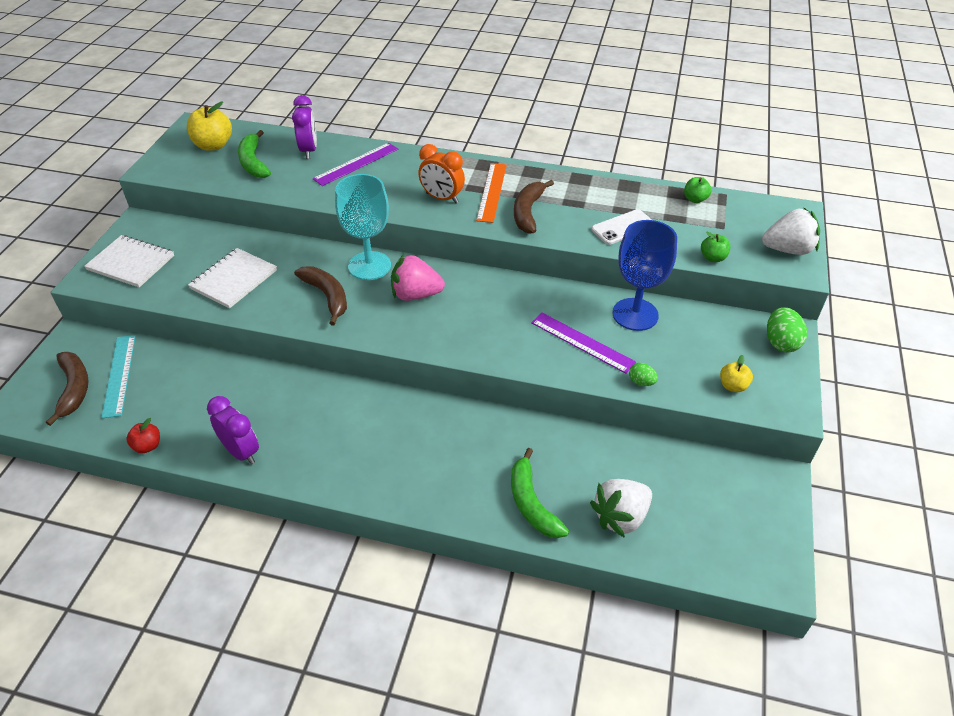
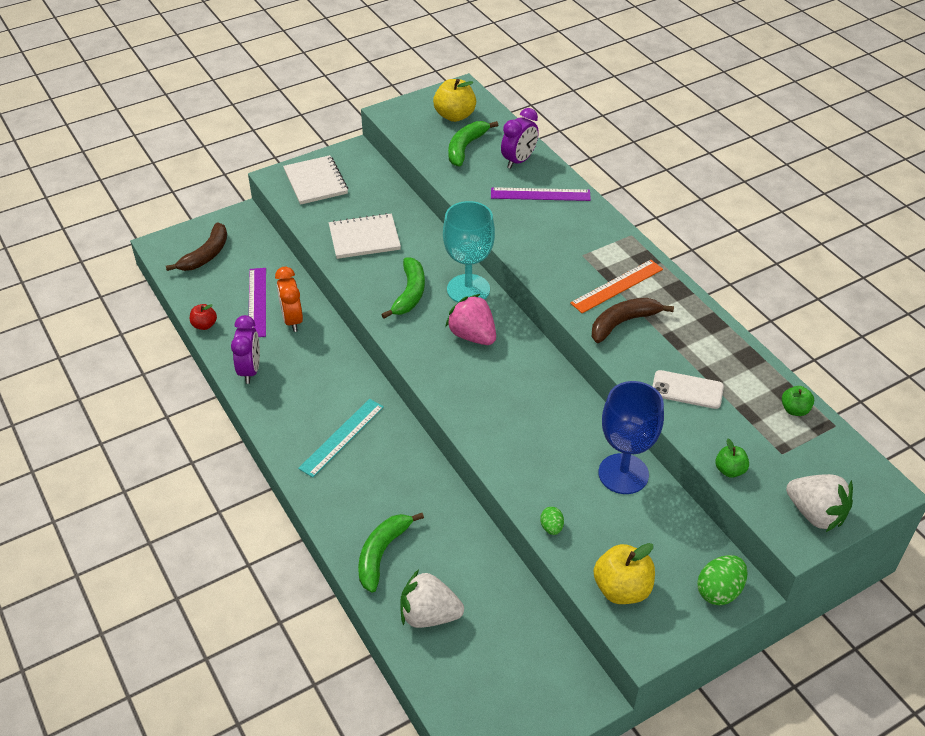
camera: 45 degrees right, 0 degrees up
(119, 375) = (240, 263): turquoise ruler -> turquoise ruler (342, 437)
(327, 296) = (410, 293): brown banana -> green banana
(442, 198) = (569, 266): orange clock -> orange clock (292, 320)
(582, 342) = (548, 463): purple ruler -> purple ruler (257, 302)
(732, 386) = (622, 589): yellow apple -> yellow apple, size x1.77

